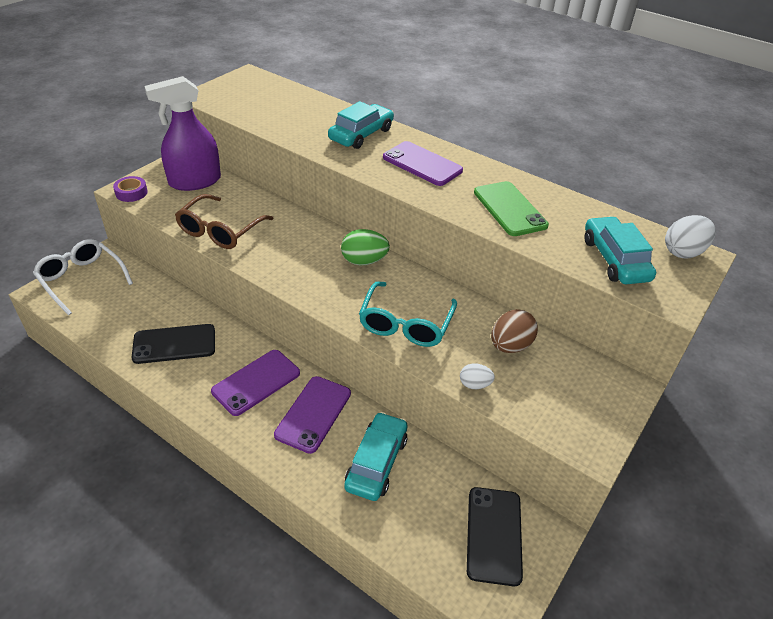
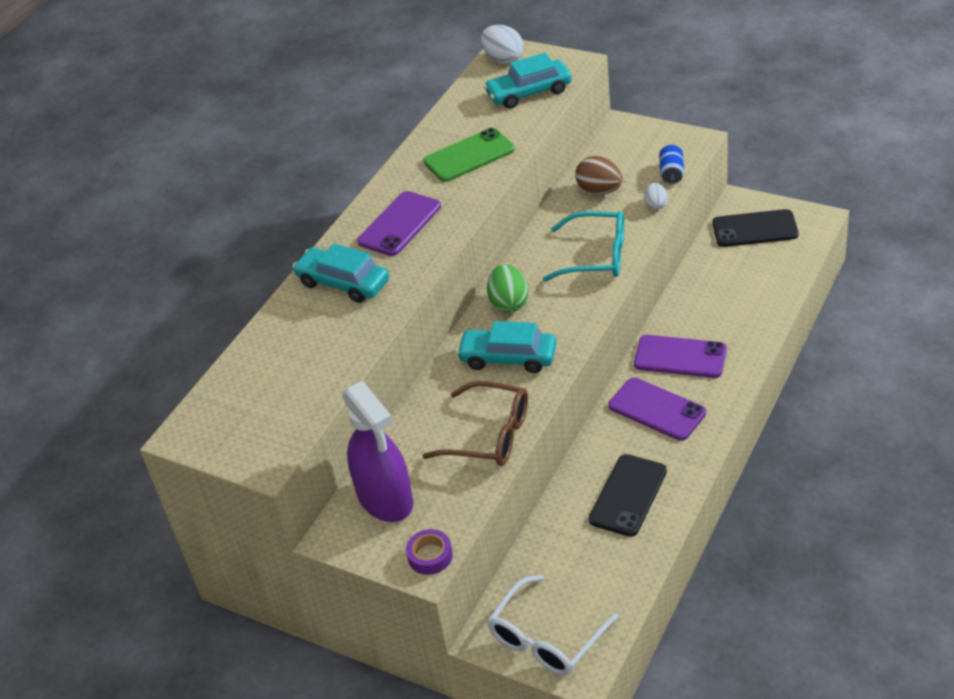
camera: 90 degrees left, 0 degrees up
(174, 344) = (628, 495): black phone -> black phone turned 45 degrees clockwise
(376, 462) = (716, 304): turquoise car -> turquoise car (508, 357)
(530, 411) = (671, 173): none -> blue can

